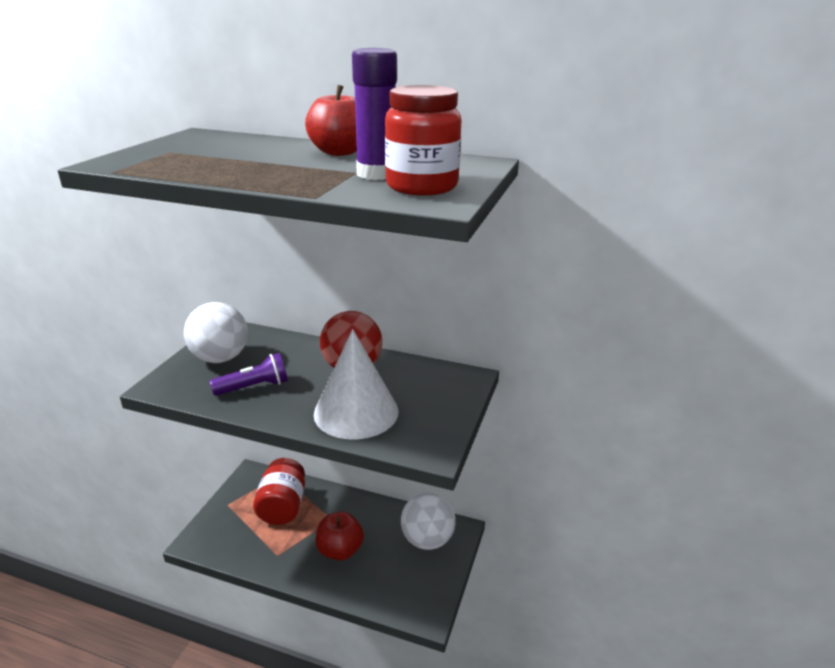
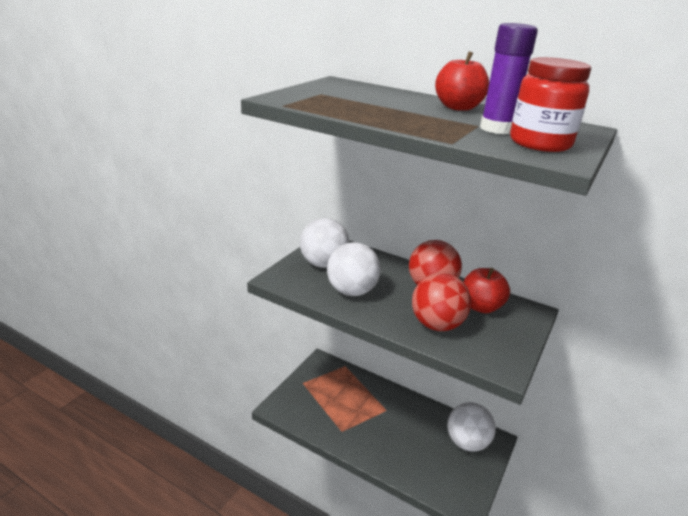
camera: 10 degrees right, 0 degrees up
(254, 387) = (351, 291): purple flashlight -> white ball
(282, 506) = (346, 392): red jar -> none
(340, 550) = (393, 437): red apple -> red apple (481, 307)
(356, 412) = (436, 325): white cone -> red ball

